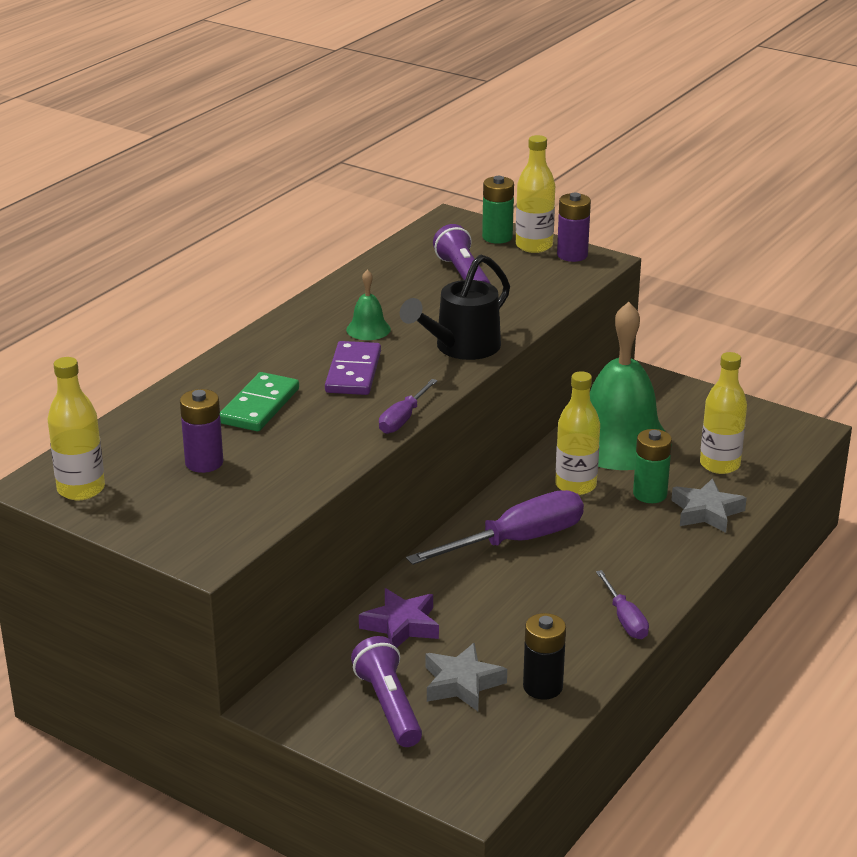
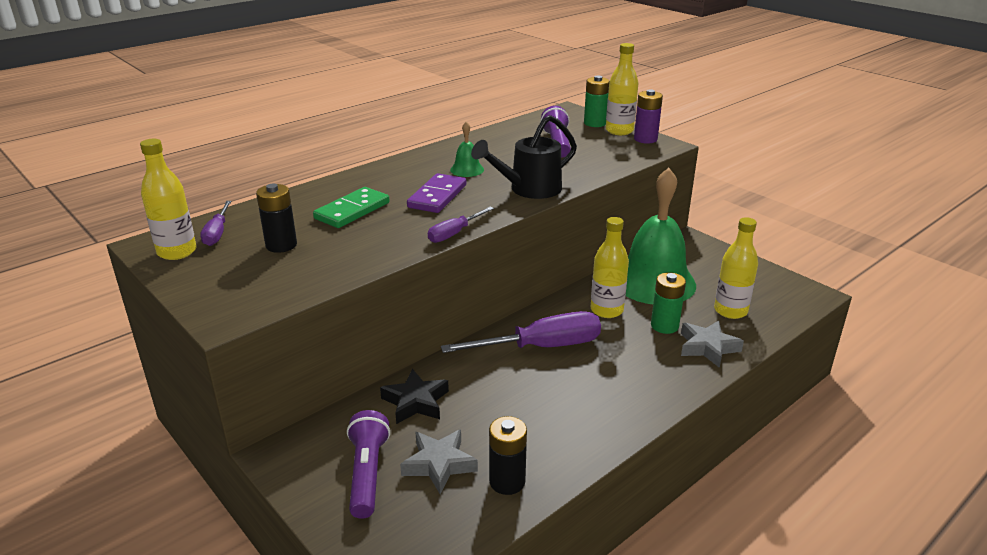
camera: 15 degrees right, 0 degrees up
(204, 463) = (281, 245): purple battery -> black battery
(401, 625) = (415, 402): purple star -> black star
(625, 619) = (605, 430): purple screwdriver -> purple screwdriver (217, 233)

